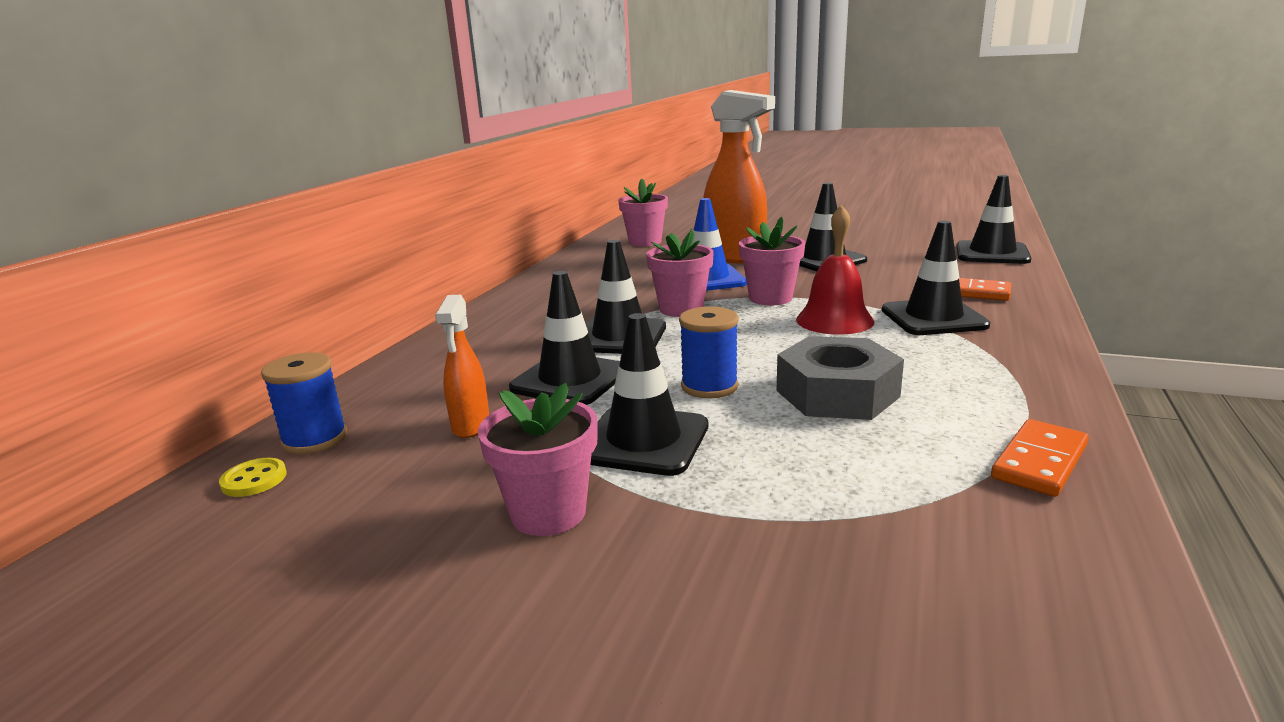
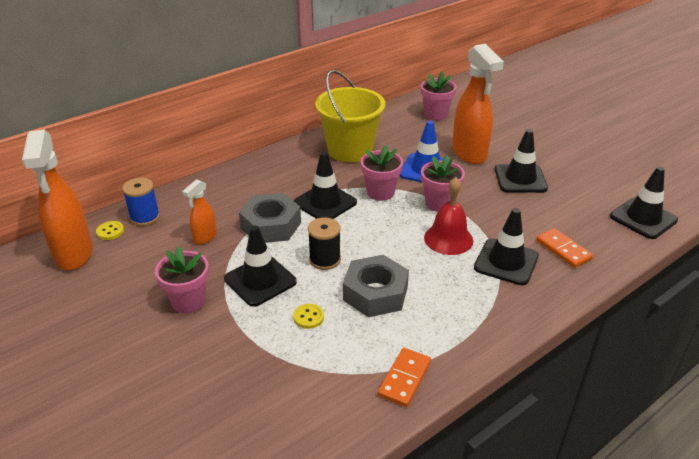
camera: 30 degrees right, 15 degrees up
(193, 540) = (74, 254): none -> orange spray bottle
(570, 380) = (271, 225): black traffic cone -> grey nut
(581, 288) = (350, 150): none -> yellow bucket
(709, 386) = (325, 260): blue spool -> black spool
(788, 452) = (308, 317): none -> yellow button
(1040, 462) = (404, 379): orange domino -> orange domino turned 45 degrees counterclockwise

